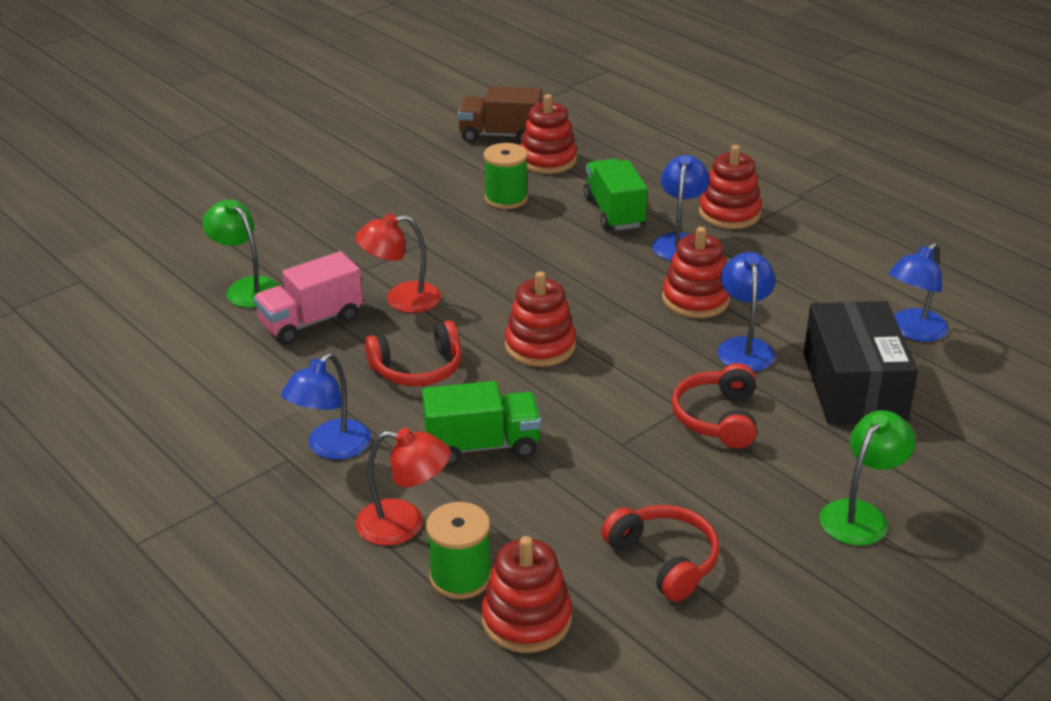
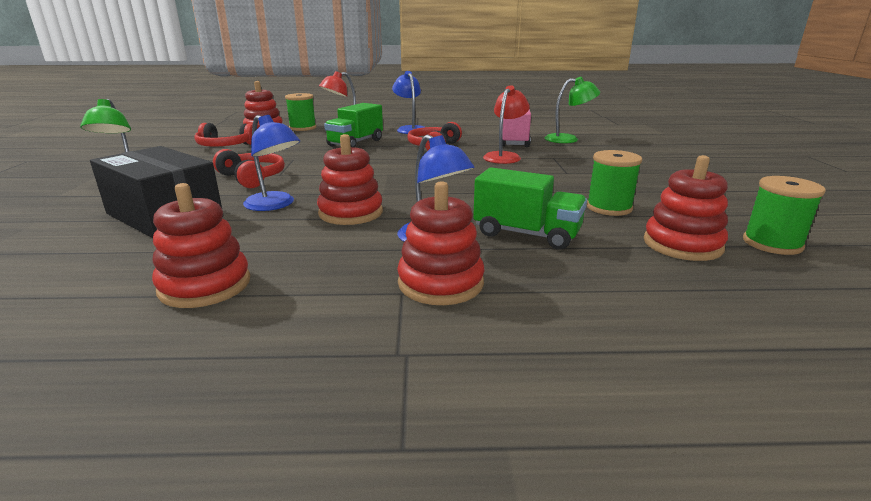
camera: 130 degrees right, 10 degrees down
(500, 135) = (772, 243): brown truck -> green spool
(540, 346) = (399, 167): red stacking toy -> red stacking toy (205, 285)
(912, 331) = (121, 265): blue lamp -> none

